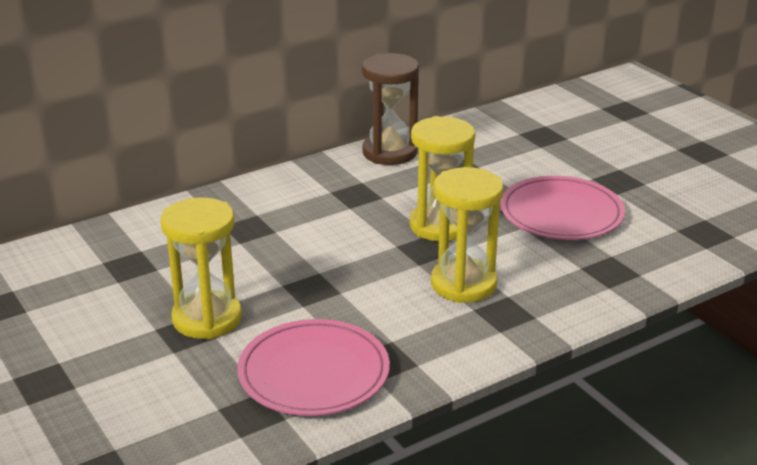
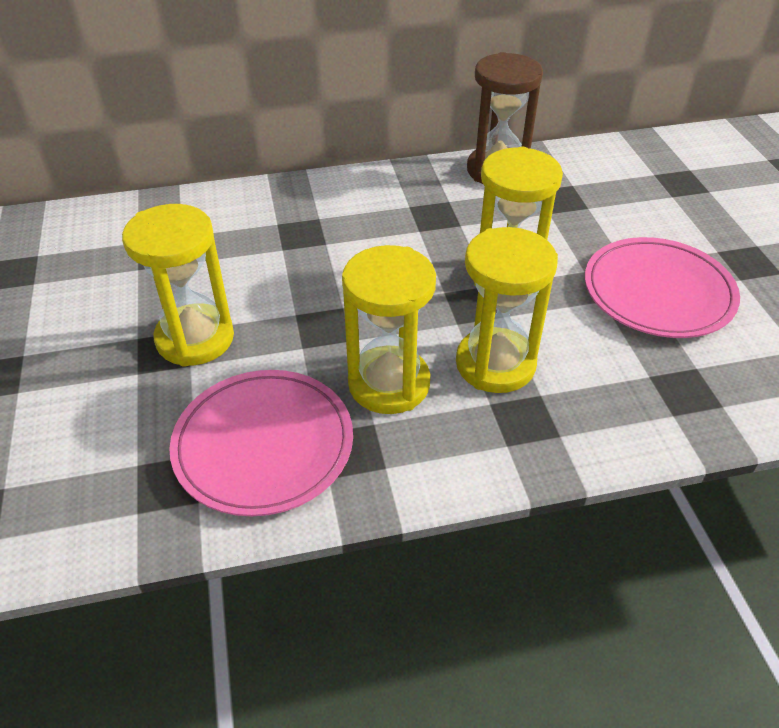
camera: 20 degrees right, 15 degrees up
(388, 314) = (389, 384): none -> yellow hourglass

